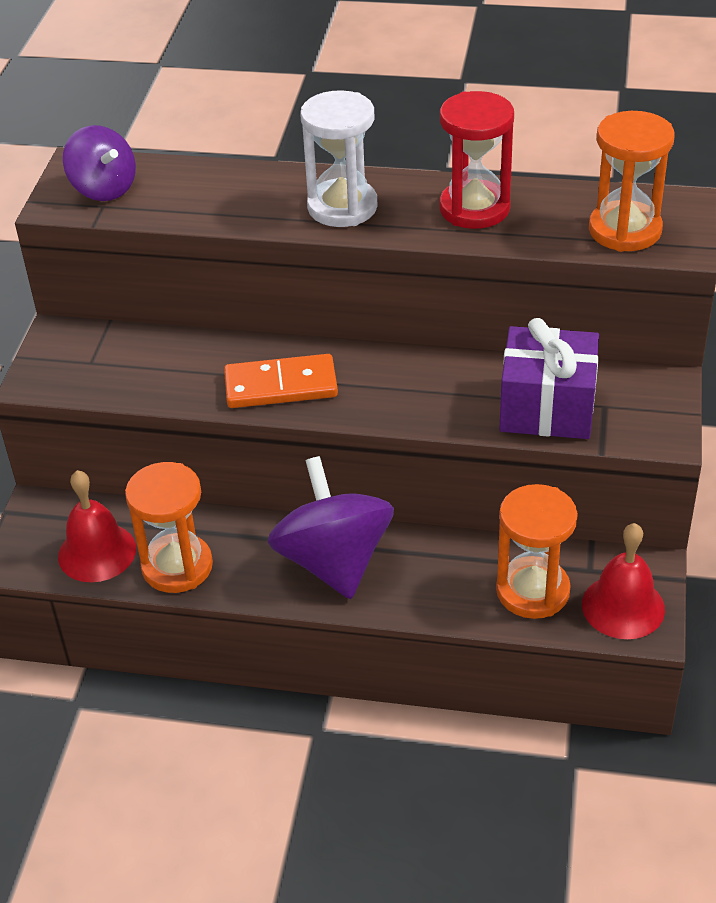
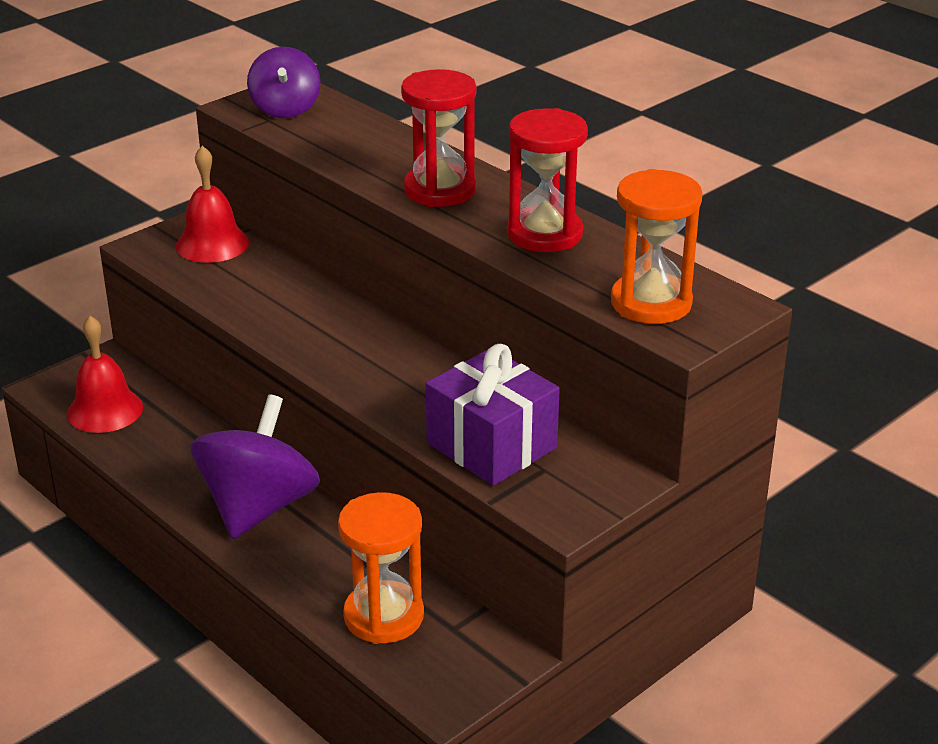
camera: 35 degrees right, 10 degrees down
(177, 566) = (145, 449): orange hourglass -> none
(281, 386) = (304, 329): orange domino -> none
(342, 207) = (440, 190): white hourglass -> red hourglass
(623, 606) = (443, 672): red bell -> red bell (212, 244)

